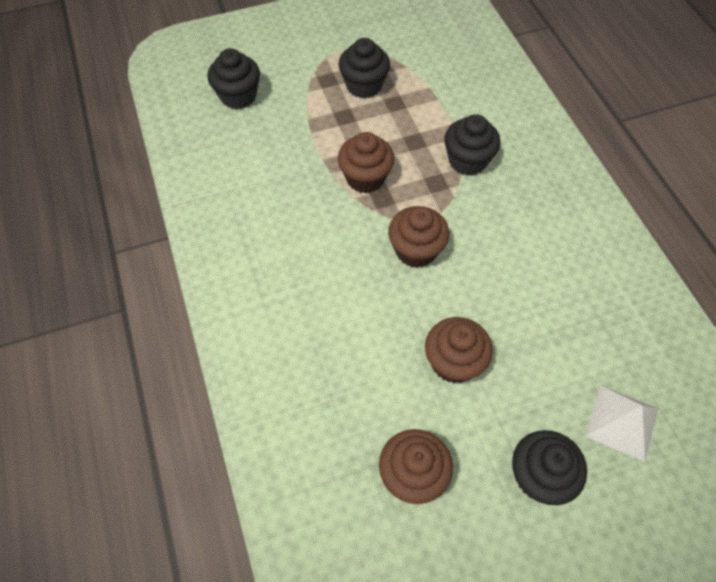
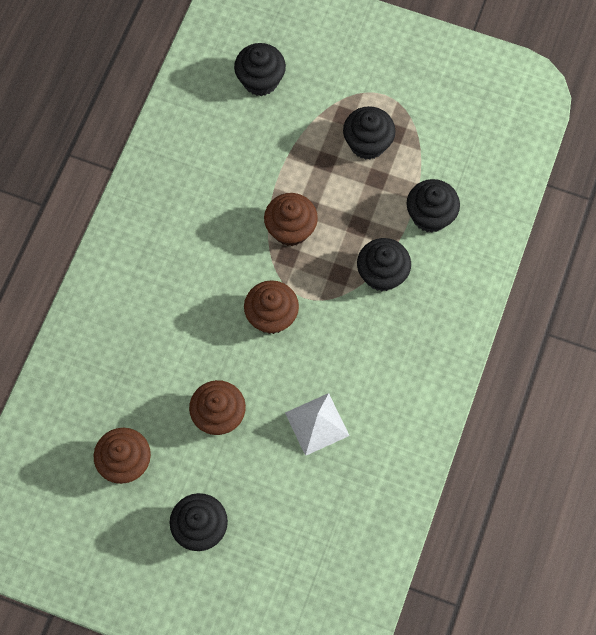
camera: 40 degrees right, 10 degrees up
(459, 101) = (430, 215): none -> black cupcake
(622, 422) = (287, 542): white pyramid -> white pyramid (317, 424)

